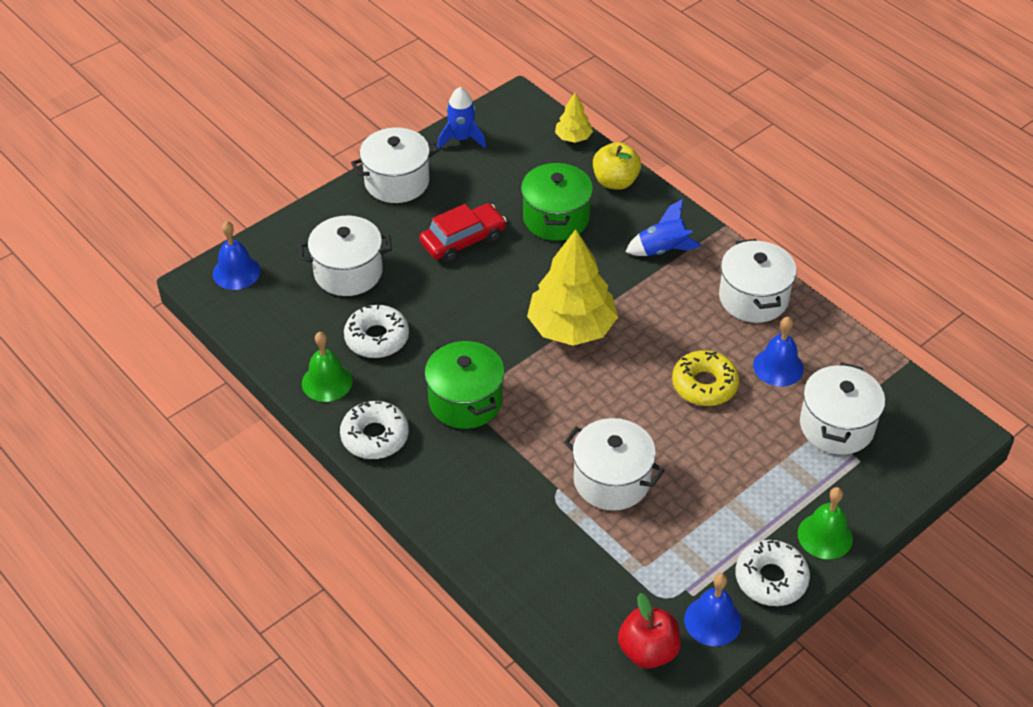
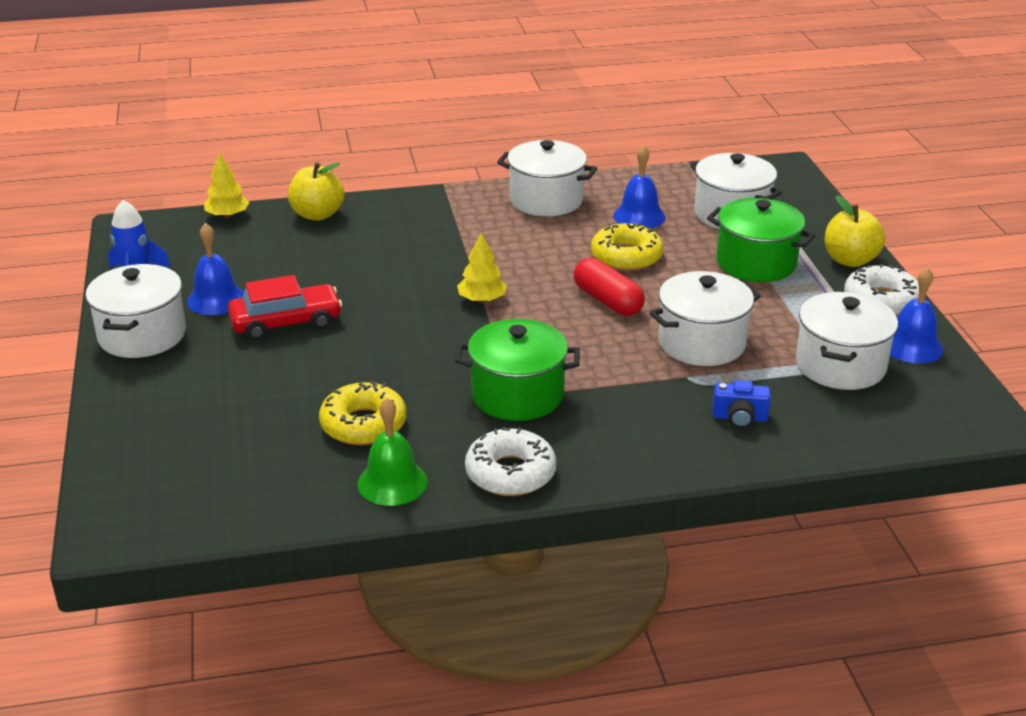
camera: 60 degrees left, 15 degrees down
(236, 272) = (130, 499): blue bell -> blue bell (216, 299)
(348, 272) = (238, 412): white pot -> white pot (840, 365)
(377, 338) = (363, 424): white donut -> yellow donut
(463, 240) = (286, 322): red car -> red car turned 75 degrees clockwise
(526, 539) = (739, 418): none -> blue camera
(556, 218) = (324, 260): green pot -> green pot (756, 263)
(571, 327) = (482, 300): yellow tree -> yellow tree, size x0.47
(628, 400) = (608, 301): none -> red capsule
(648, 651) = (927, 392): red apple -> none
(662, 250) = (436, 221): blue rocket -> none
(825, 536) = (850, 260): green bell -> yellow apple

